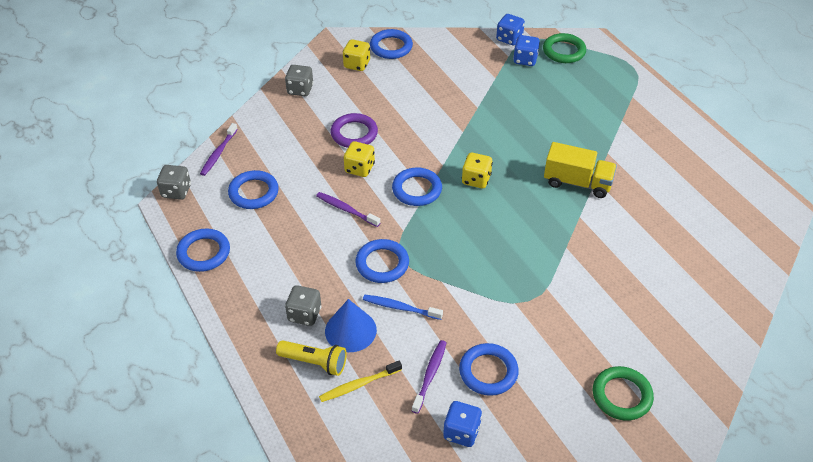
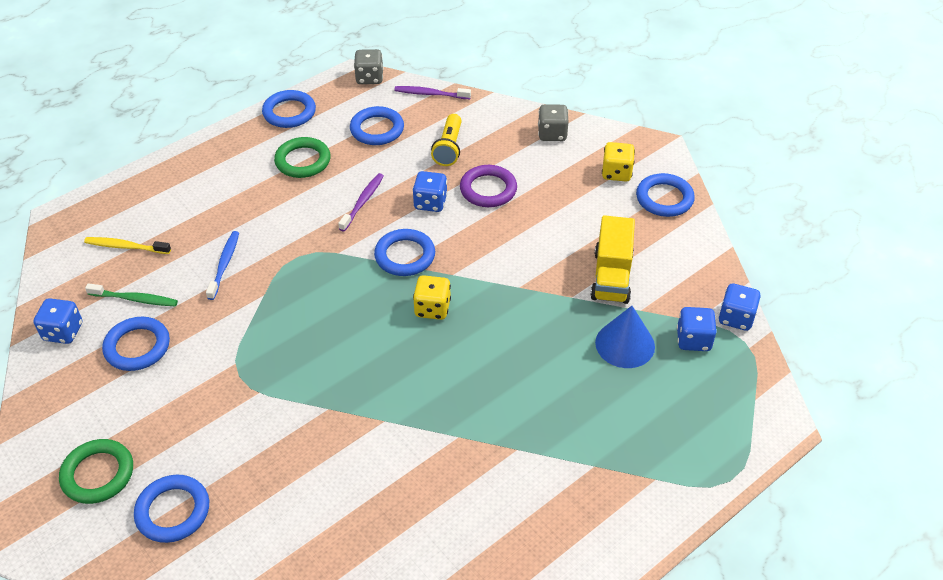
camera: 80 degrees right, 0 degrees up
(304, 314) = (214, 194): grey dice -> none
(314, 362) = (154, 211): yellow flashlight -> yellow flashlight (449, 148)
(350, 330) = (193, 231): blue cone -> blue cone (625, 344)
(358, 385) = (126, 247): yellow toothbrush -> yellow toothbrush turned 45 degrees counterclockwise
(359, 168) = (430, 203): yellow dice -> blue dice
(382, 264) = (285, 242): blue ring -> blue ring (173, 511)
(430, 375) = (135, 299): purple toothbrush -> green toothbrush
(564, 51) = (733, 385): green ring -> green ring (303, 161)
(577, 182) = (447, 415): yellow truck -> yellow truck (611, 276)

